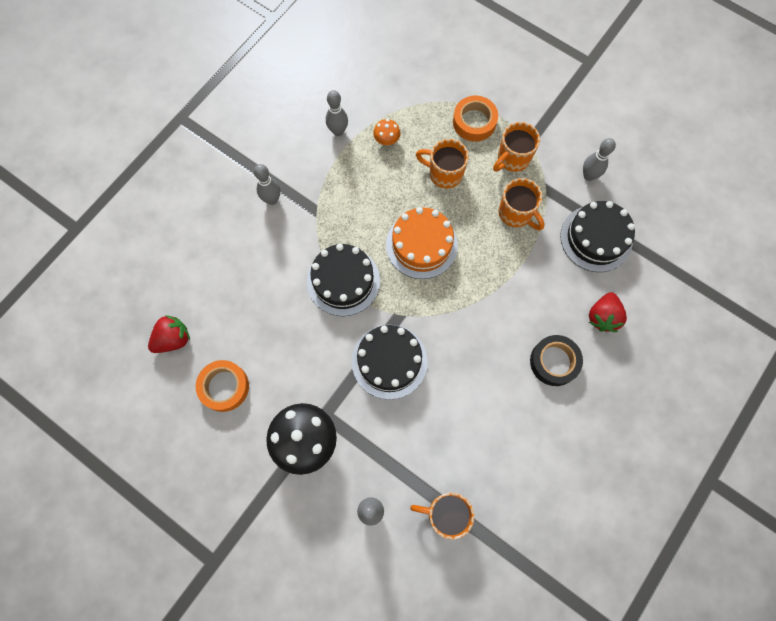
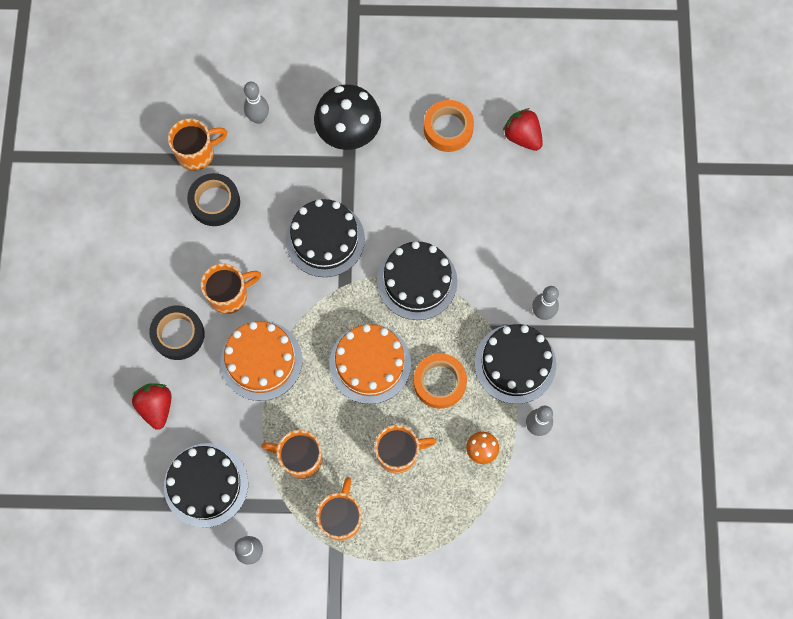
camera: 145 degrees right, 0 degrees up
(173, 339) = (522, 136): red strawberry -> red strawberry turned 120 degrees clockwise
(319, 179) = (515, 363): none -> black cake
(458, 455) = (215, 202): none -> black tape
(474, 122) = (407, 534): orange tape -> orange tape (439, 382)
(494, 366) = (230, 295): none -> orange mug
(501, 299) = (261, 360): none -> orange cake

